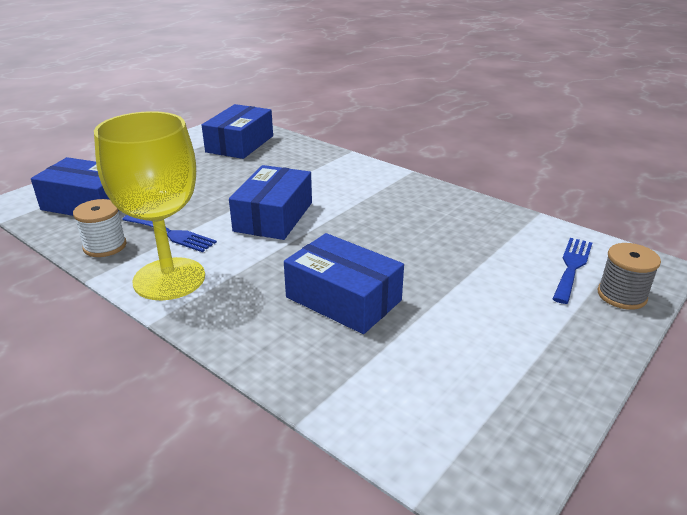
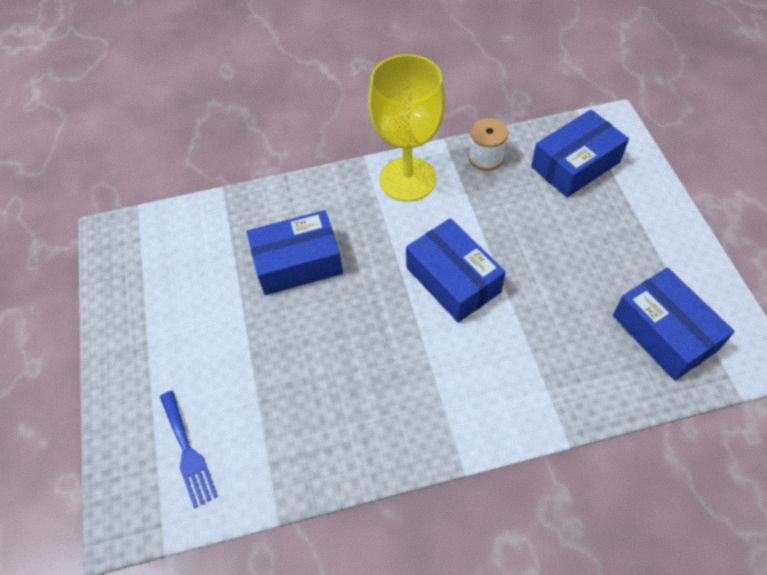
camera: 130 degrees right, 25 degrees up
(171, 234) = (475, 200): blue fork -> none
(621, 295) = (129, 449): grey spool -> none

